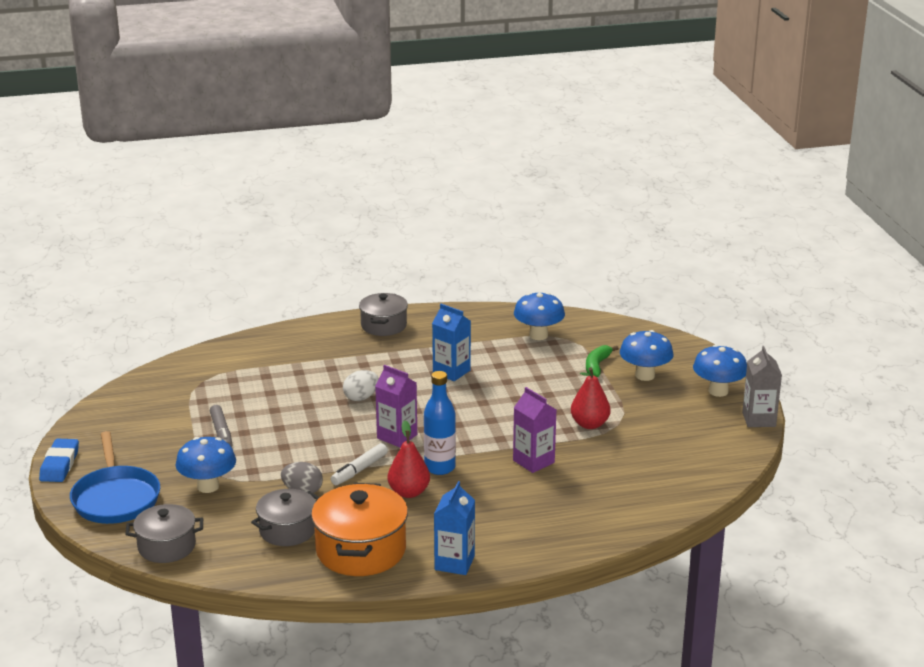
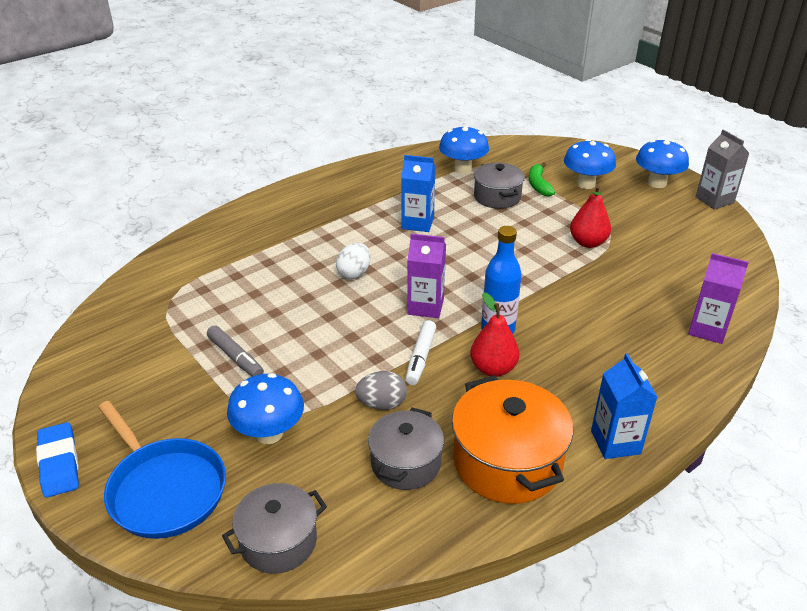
camera: 25 degrees left, 10 degrees up
(383, 325) = (314, 193): grey pot -> grey pot (497, 197)
(533, 461) = (577, 295): purple carton -> purple carton (707, 329)

